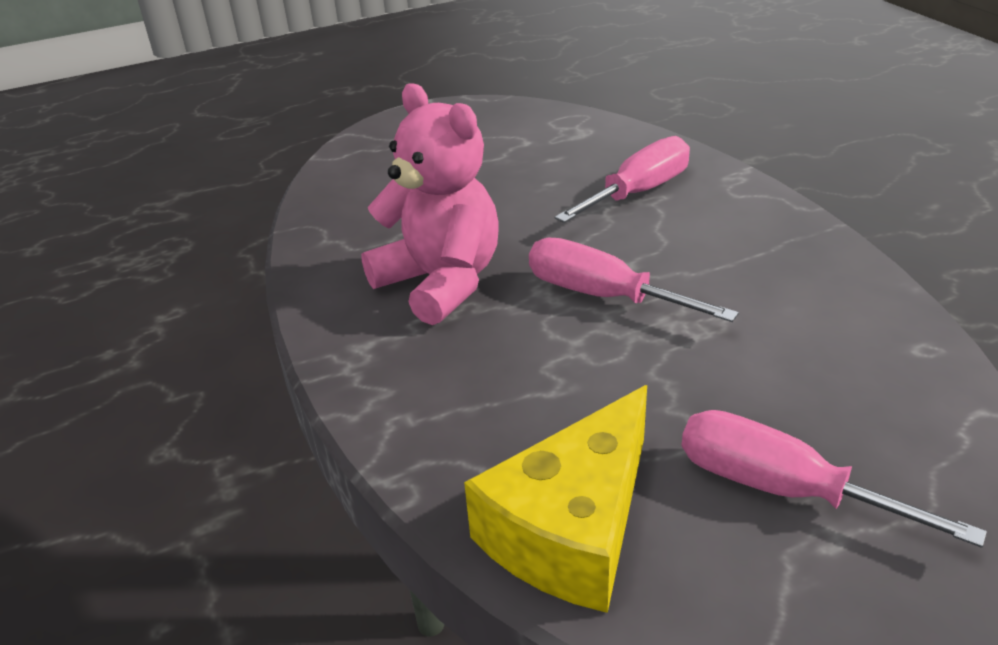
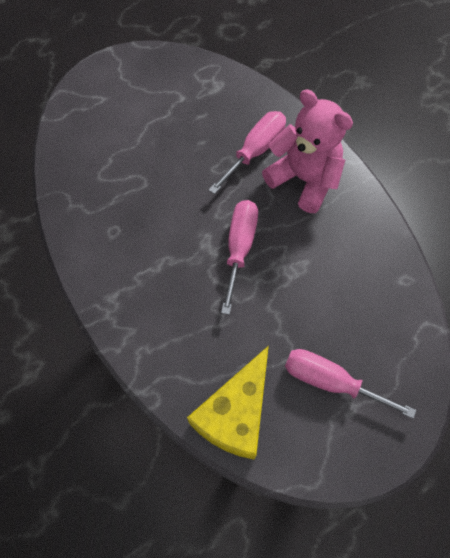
camera: 10 degrees left, 30 degrees up
(440, 282) = (147, 241): pink teddy bear -> pink teddy bear (304, 179)
(602, 295) = (239, 248): pink screwdriver -> pink screwdriver turned 75 degrees clockwise

